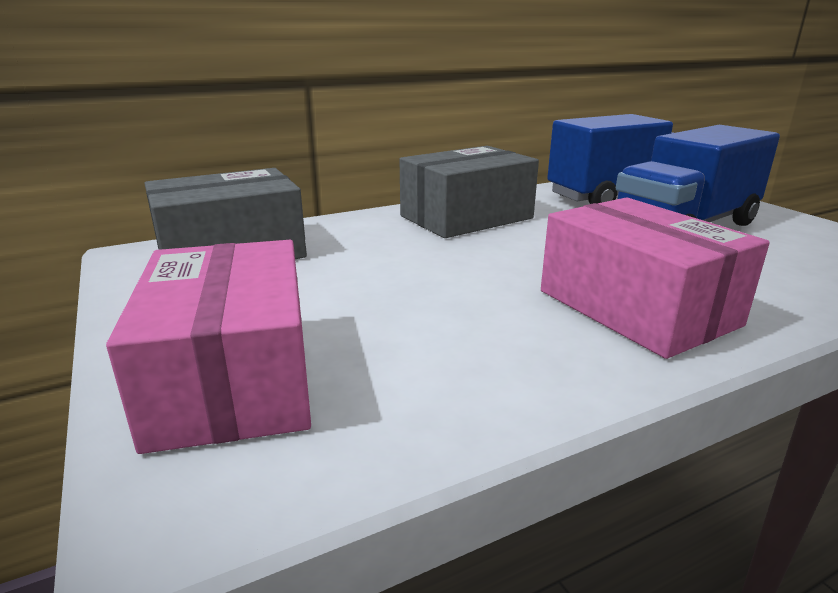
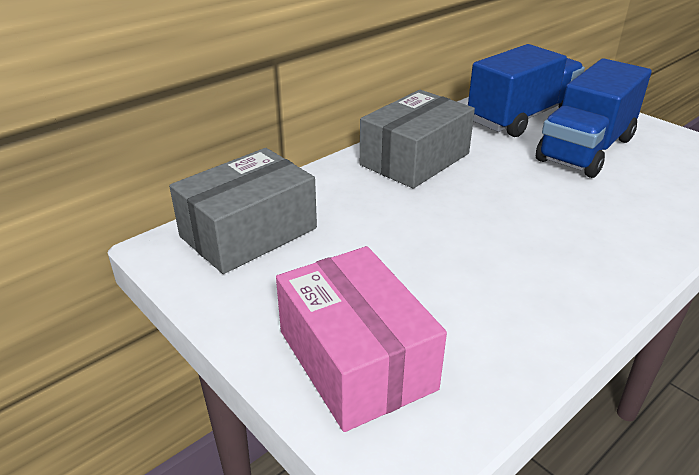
camera: 15 degrees left, 10 degrees up
(636, 308) = (587, 243): pink box -> none

